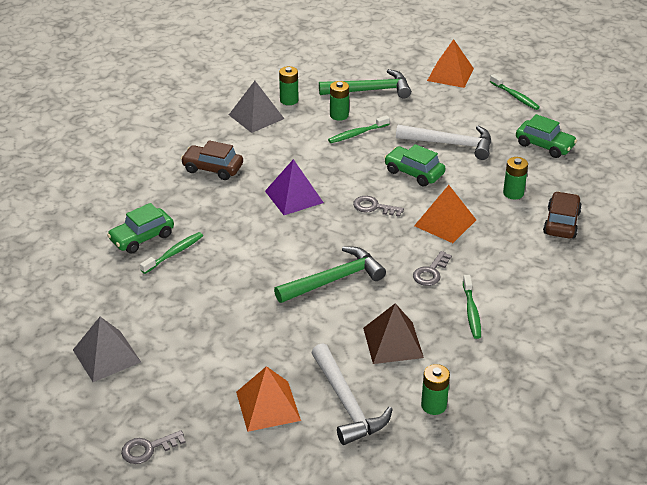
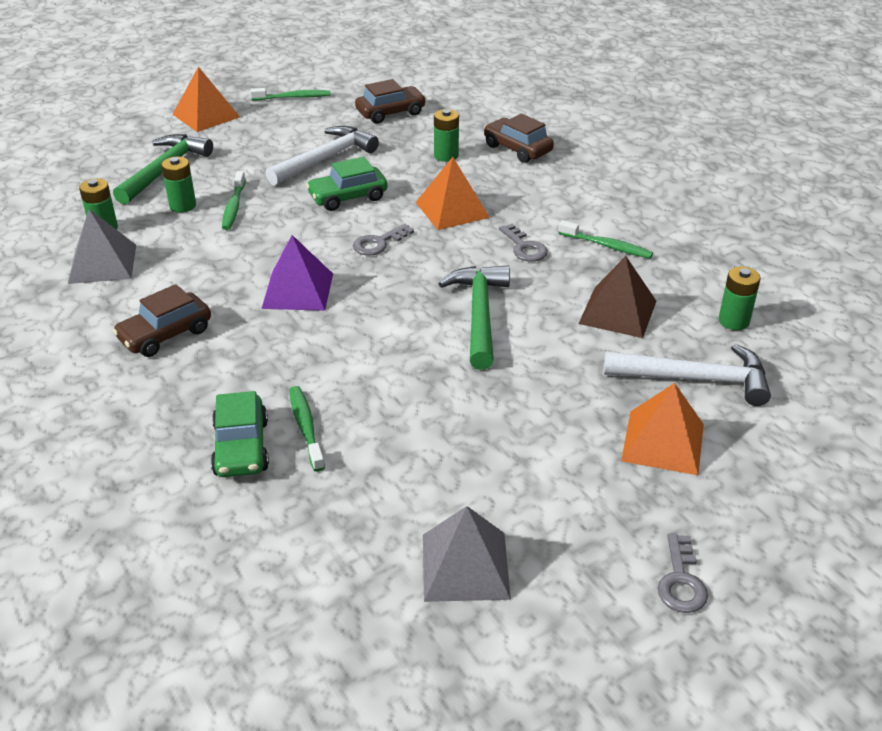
camera: 60 degrees left, 0 degrees up
(544, 145) = (390, 113): green car -> brown car

